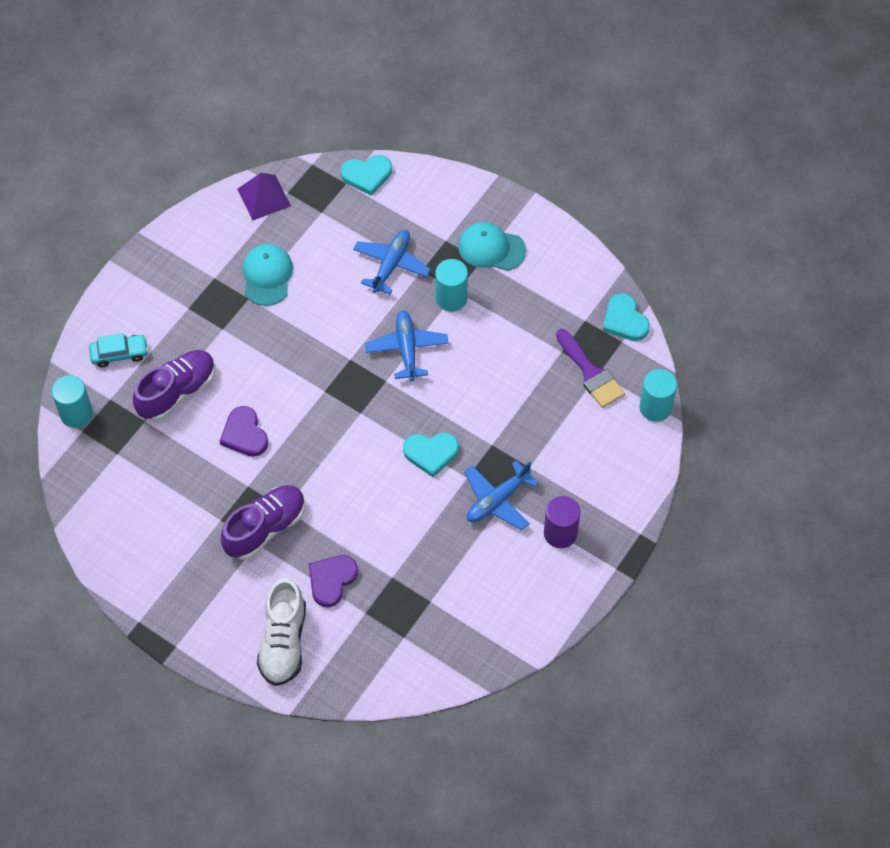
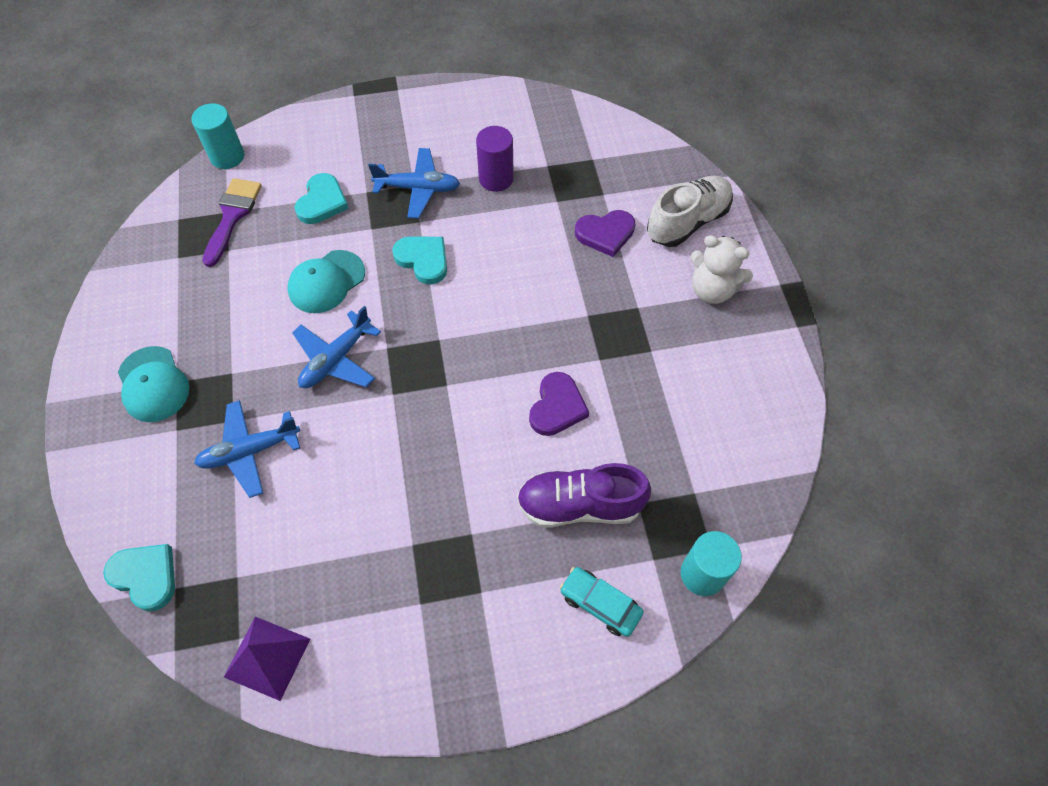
camera: 135 degrees left, 0 degrees up
(219, 600) = (712, 289): none -> white teddy bear
(265, 528) = (619, 313): purple shoe -> none
(267, 276) = (368, 553): turquoise cap -> turquoise cap (326, 282)
(451, 298) = (245, 370): turquoise cylinder -> none
(560, 533) = (404, 135): purple cylinder -> purple cylinder (496, 179)
(624, 320) = (152, 231): turquoise heart -> turquoise heart (322, 202)

